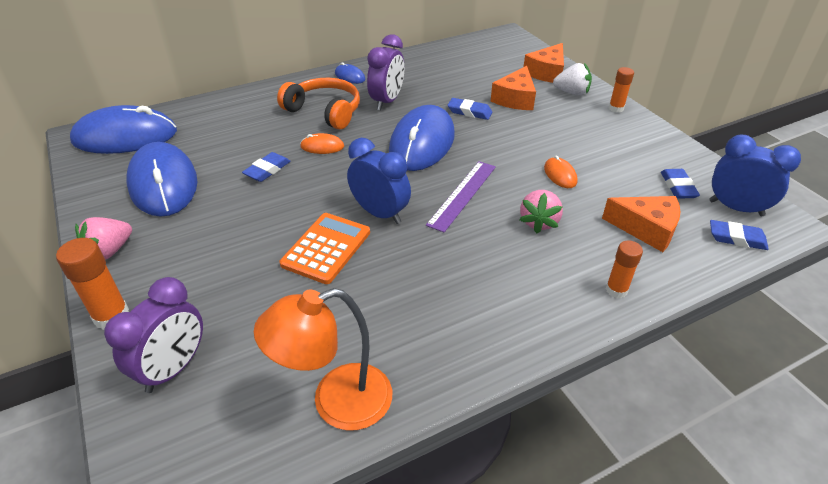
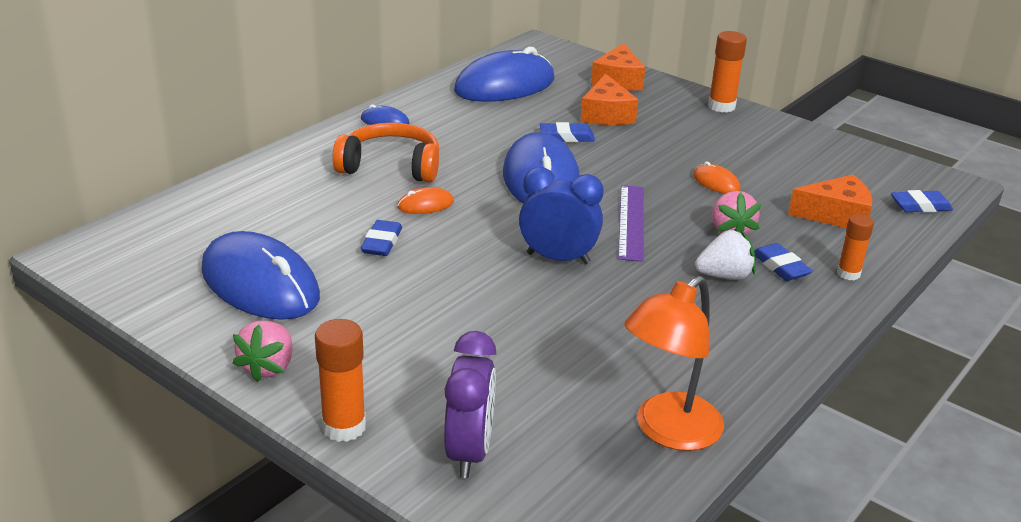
camera: 25 degrees left, 10 degrees down
(125, 136) = (146, 243): blue mouse -> blue mouse (504, 85)
(326, 248) = (529, 304): orange calculator -> none
(387, 101) = (458, 142): purple clock -> none
(572, 92) = (662, 97): white strawberry -> white strawberry (724, 276)
(616, 108) = (721, 106): orange glue stick -> orange glue stick, size x1.51
(678, 187) = (837, 171): blue eraser -> blue eraser (780, 267)
(736, 208) = (902, 180): blue clock -> none

